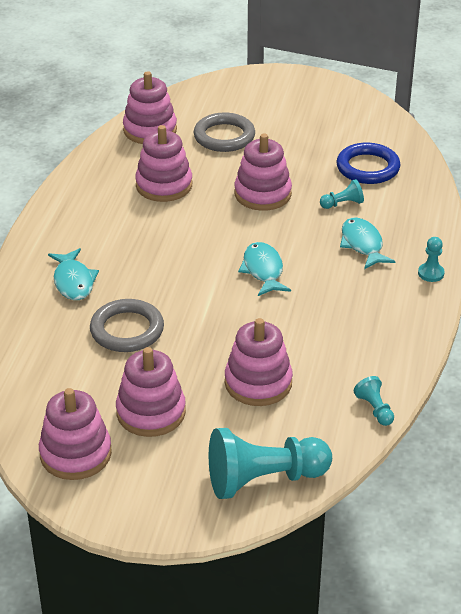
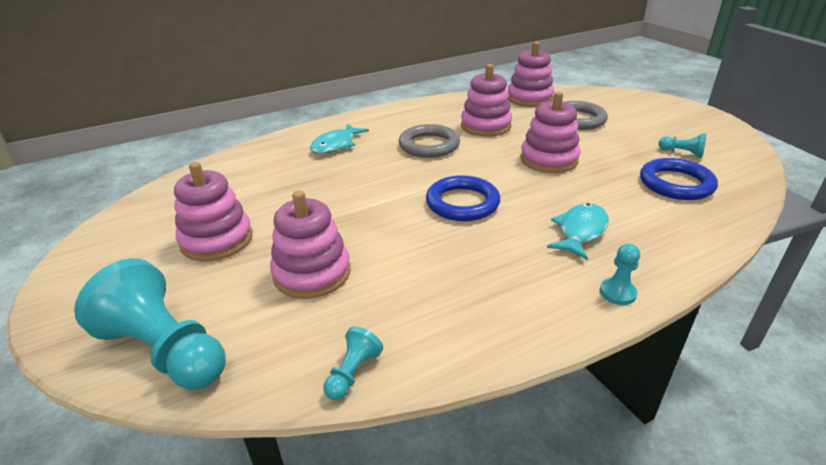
camera: 50 degrees right, 5 degrees down
(75, 454) = (134, 232): pink stacking toy -> none
(127, 330) = (308, 185): grey ring -> grey ring (429, 145)
(263, 270) = (462, 203): turquoise fish -> blue ring
(342, 204) = (609, 195): turquoise pawn -> turquoise pawn (682, 153)

